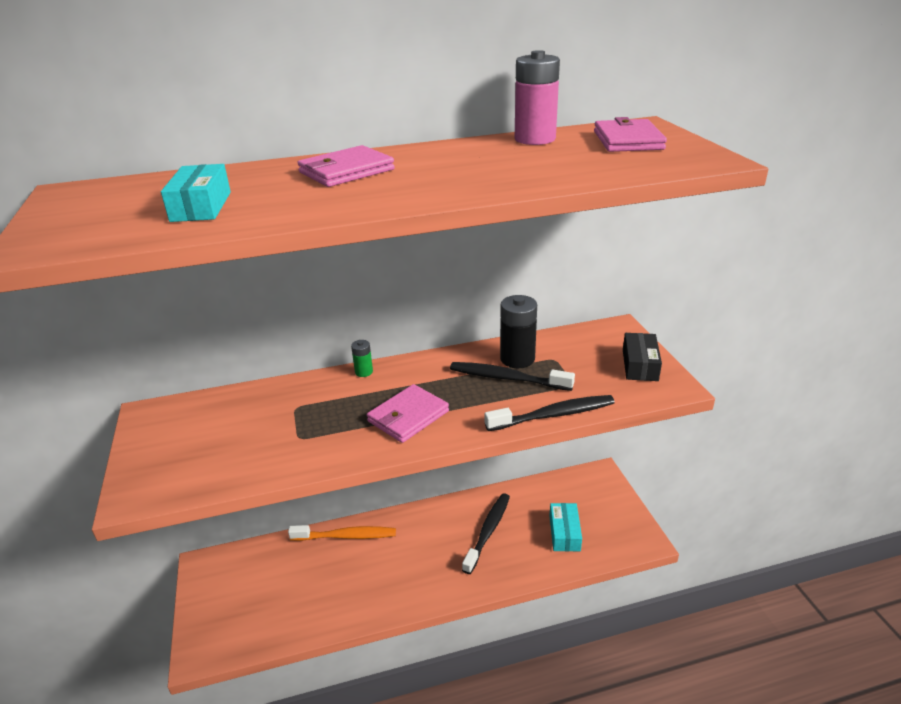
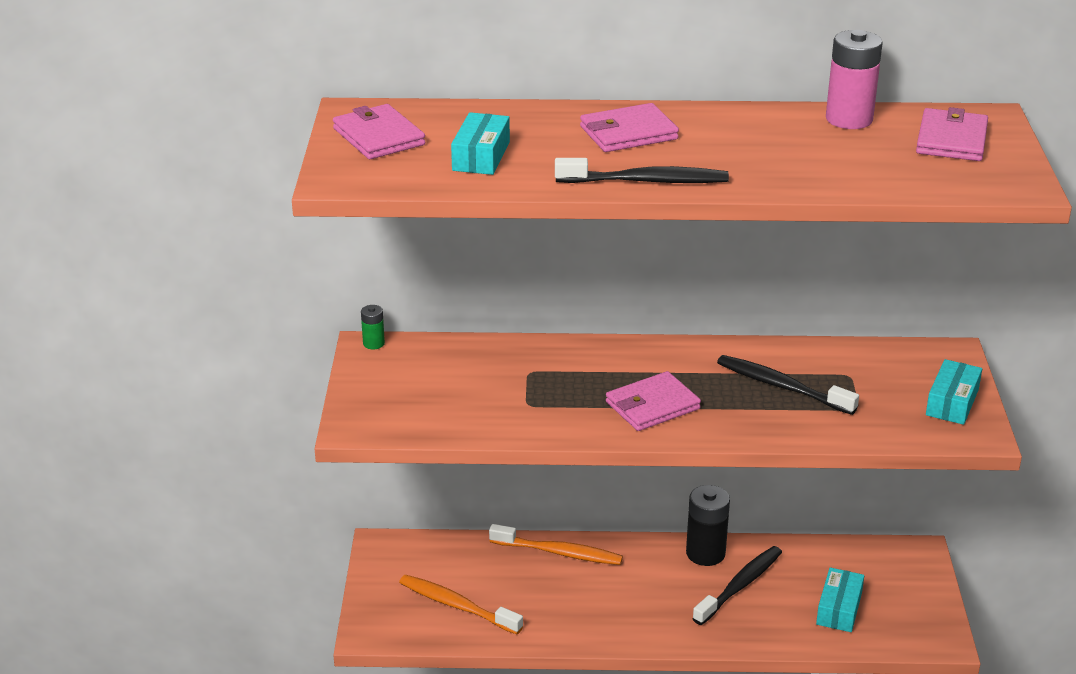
camera: 15 degrees right, 0 degrees up
(90, 206) = (378, 137): none -> pink wallet
(272, 606) = (457, 605): none -> orange toothbrush
(364, 372) = (615, 347): green battery -> green battery (373, 343)
(517, 359) = (804, 366): black battery -> black battery (705, 553)
(553, 415) = (818, 436): black toothbrush -> black toothbrush (646, 181)
(640, 365) = (952, 402): black box -> turquoise box

